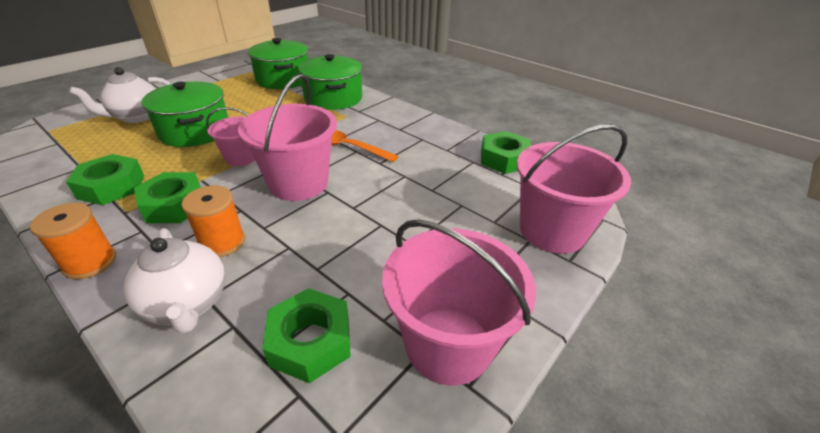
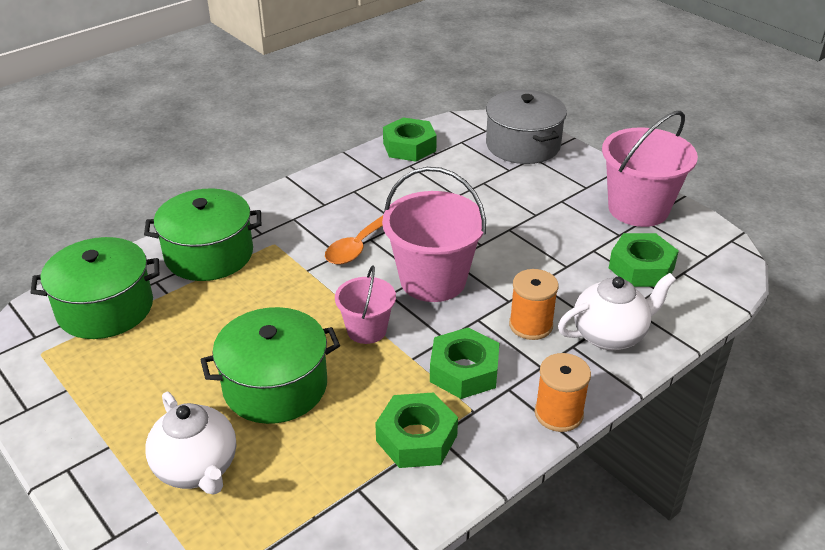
camera: 80 degrees left, 0 degrees up
(552, 230) = (523, 145): pink bucket -> grey pot

